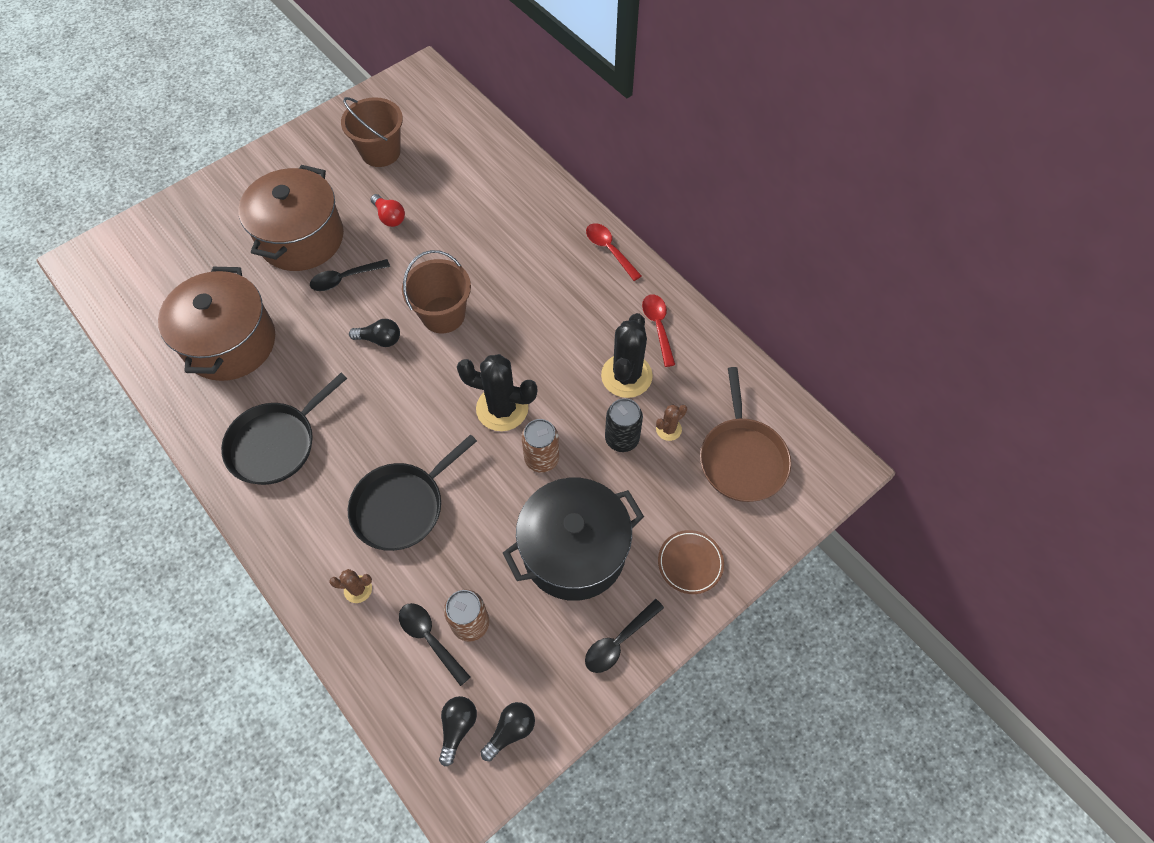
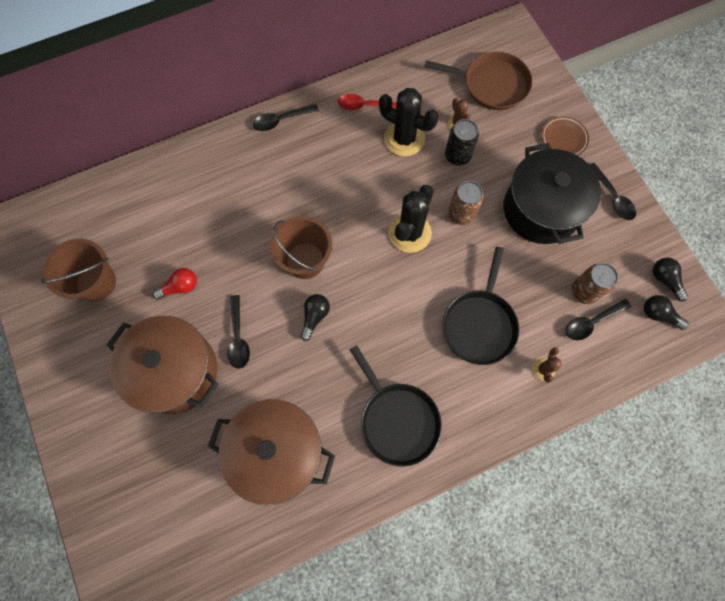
camera: 75 degrees left, 10 degrees up
(402, 506) = (479, 324): black pan -> black pan turned 45 degrees clockwise
(609, 250) = (281, 120): red spoon -> black spoon

